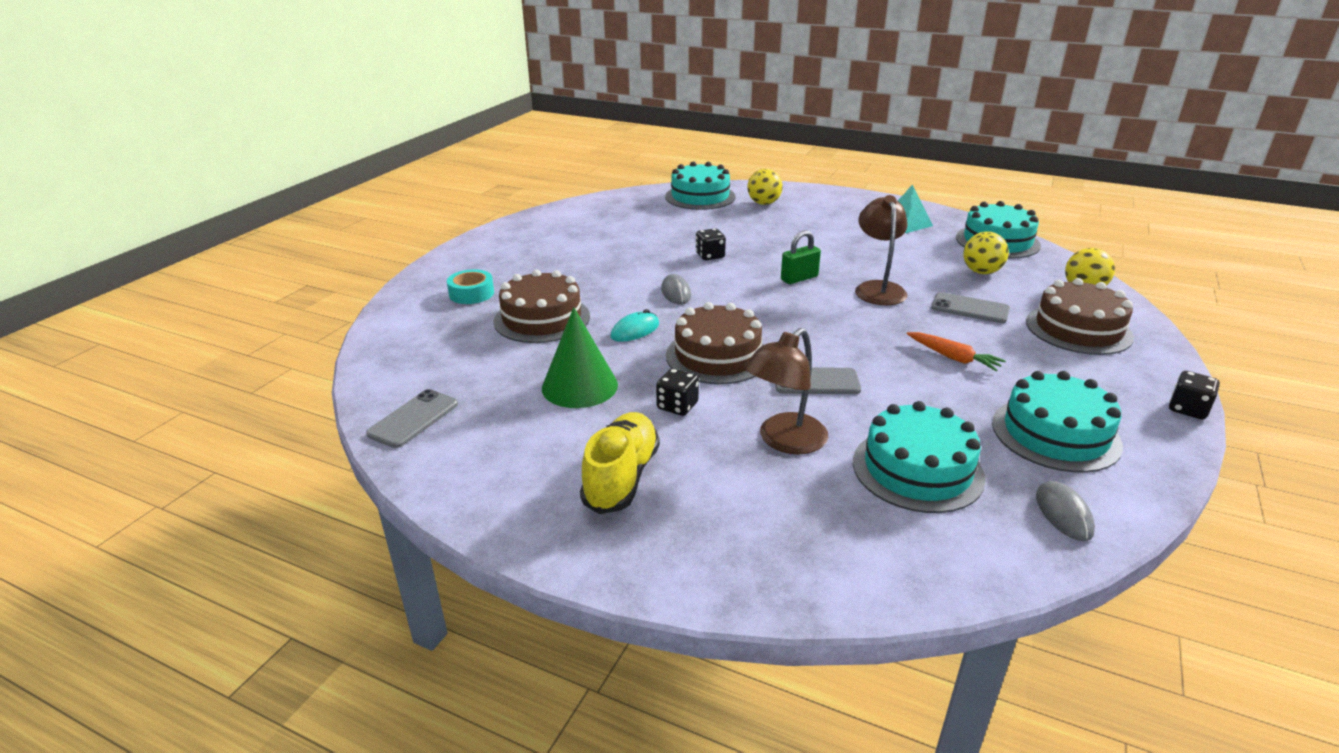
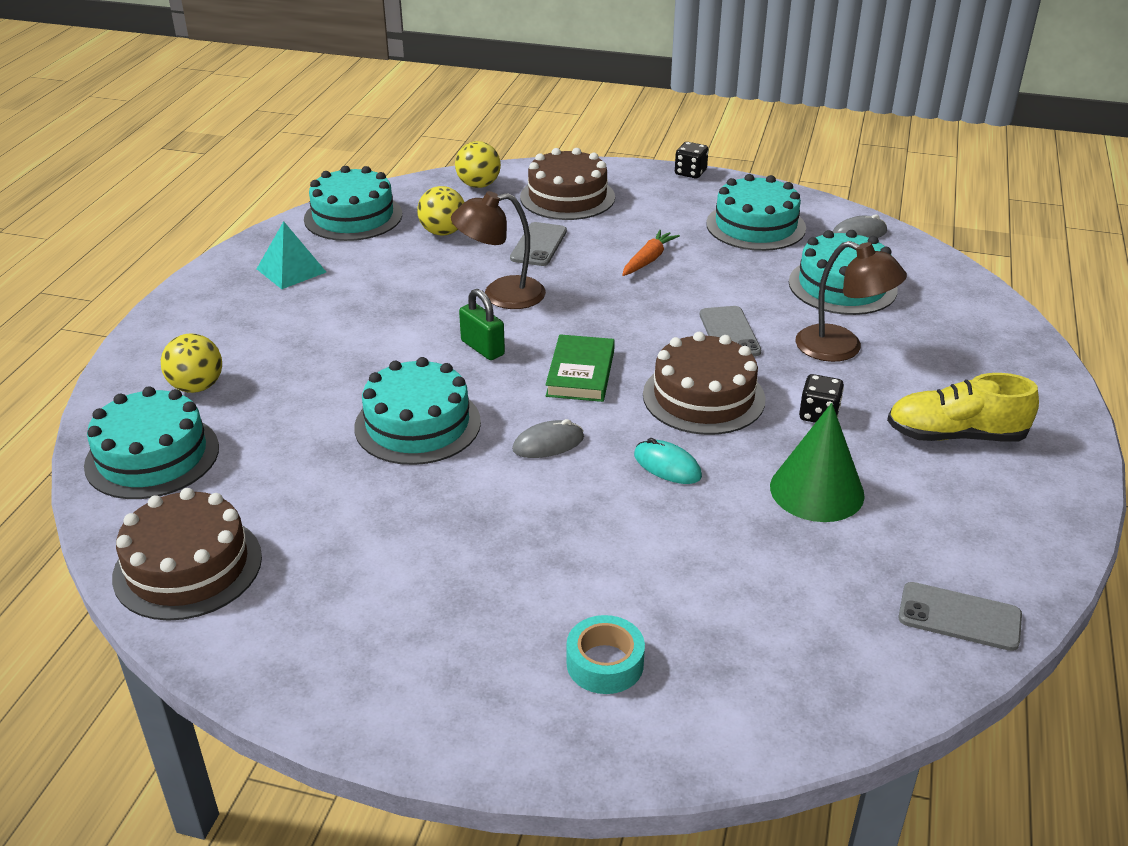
camera: 100 degrees left, 5 degrees up
(542, 319) = (664, 559): brown cake -> brown cake (188, 566)
(710, 256) = (417, 424): black dice -> turquoise cake
(760, 310) = (580, 373): none -> green book

